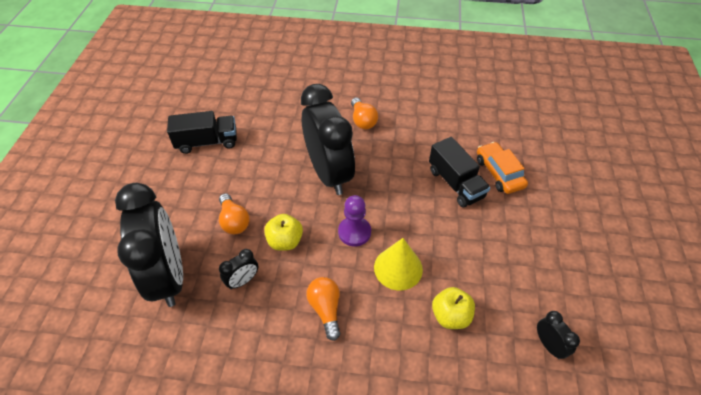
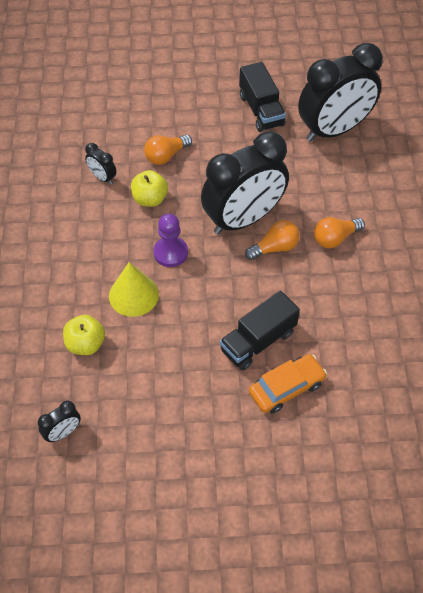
camera: 80 degrees right, 5 degrees up
(169, 276) = (100, 127): black clock -> black clock (334, 130)
(326, 309) = (81, 243): orange light bulb -> orange light bulb (275, 248)

